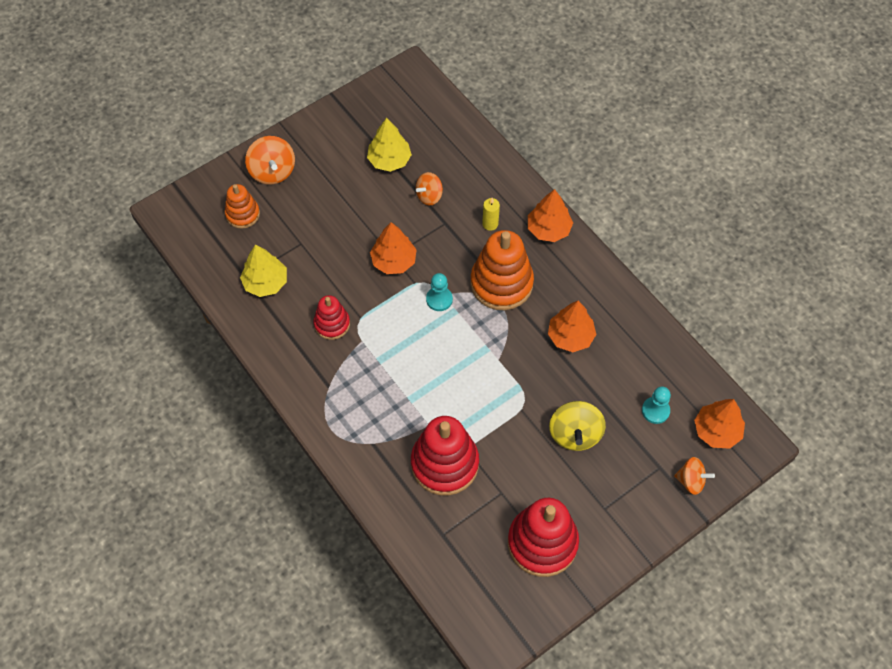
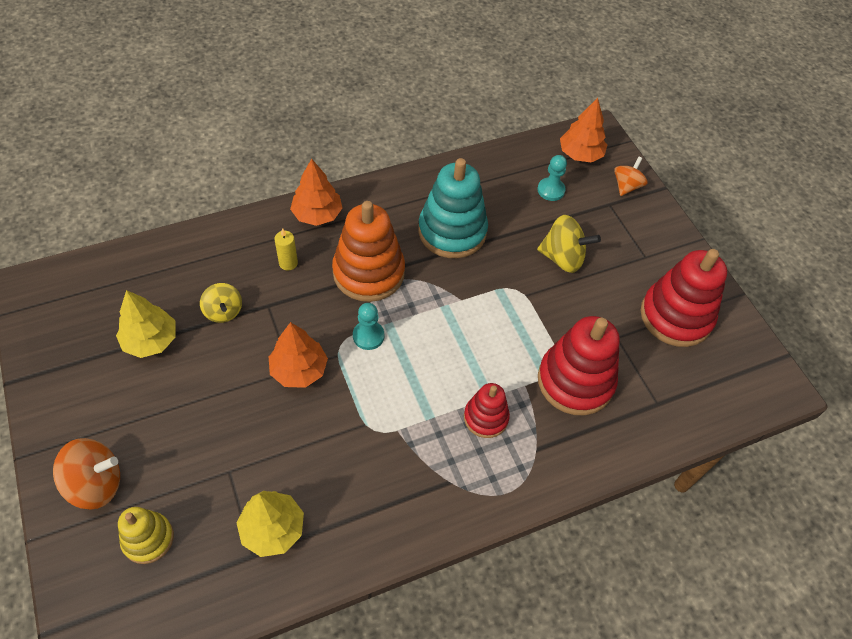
camera: 80 degrees left, 5 degrees down
(242, 214) = (148, 539): orange stacking toy -> yellow stacking toy
(332, 324) = (363, 459): red stacking toy -> red stacking toy (486, 417)
(429, 196) = (223, 311): orange spinning top -> yellow spinning top
(570, 336) = (452, 231): orange tree -> turquoise stacking toy

